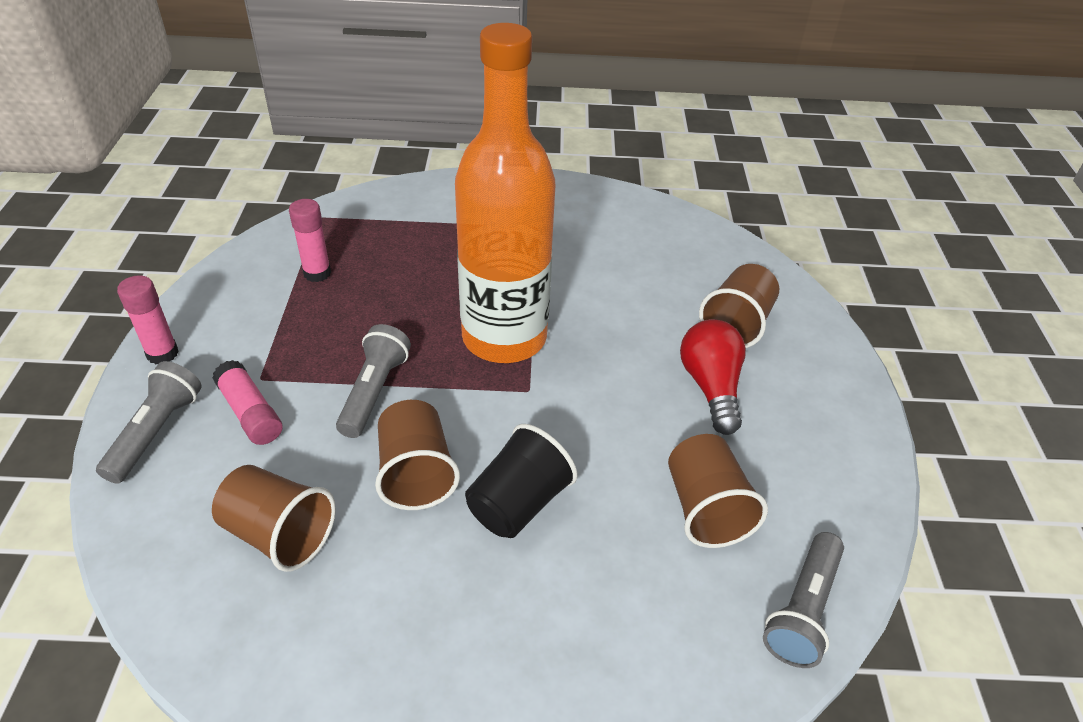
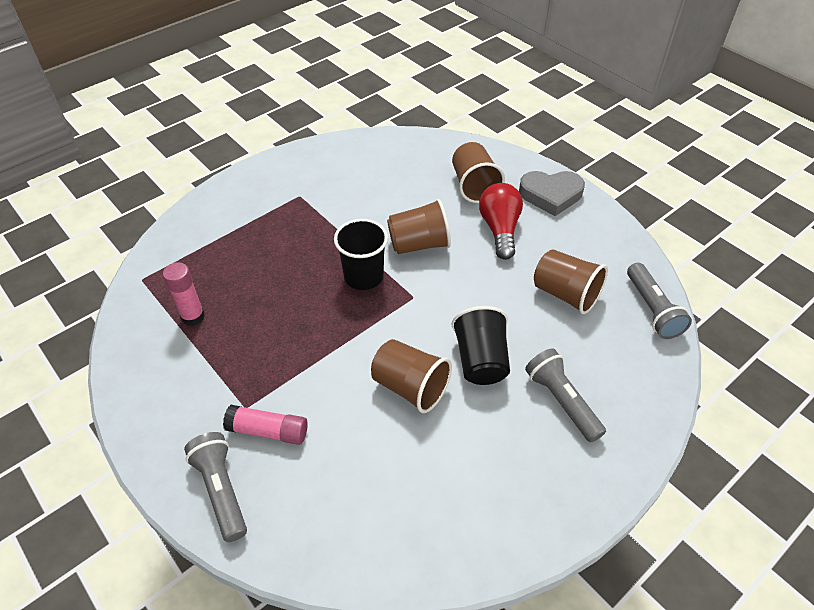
camera: 40 degrees left, 5 degrees up
(162, 353) = (154, 443): pink glue stick -> none
(279, 534) = (378, 479): brown cup -> brown cup (419, 244)
(374, 391) = (328, 361): grey flashlight -> grey flashlight (561, 401)
(504, 338) = (363, 276): orange bottle -> black cup
(711, 387) = (500, 229): red light bulb -> red light bulb turned 45 degrees clockwise
(824, 391) = (551, 195): none -> grey heart

